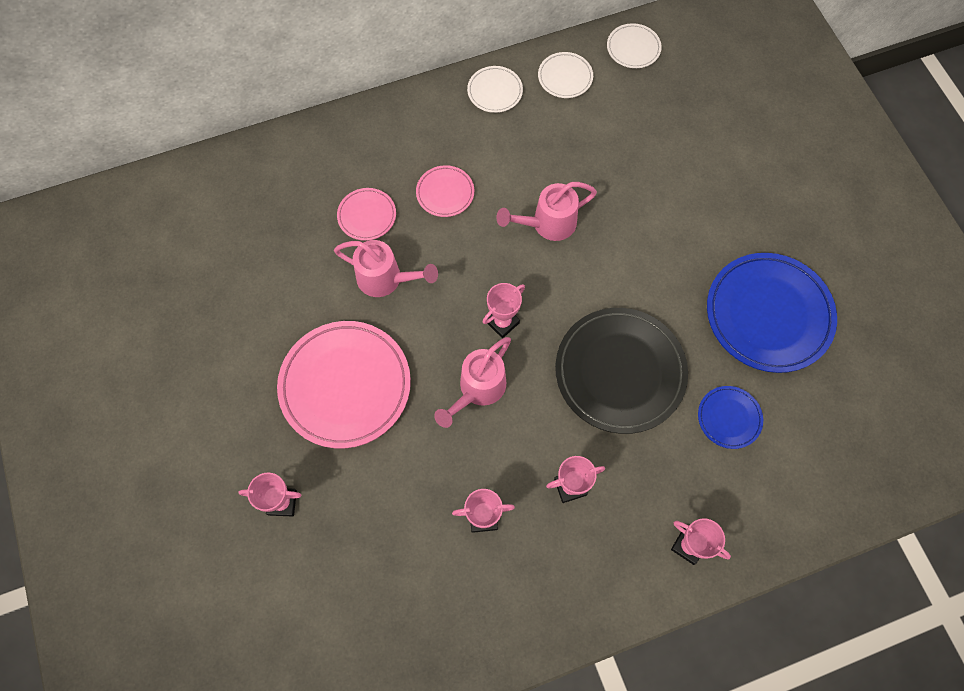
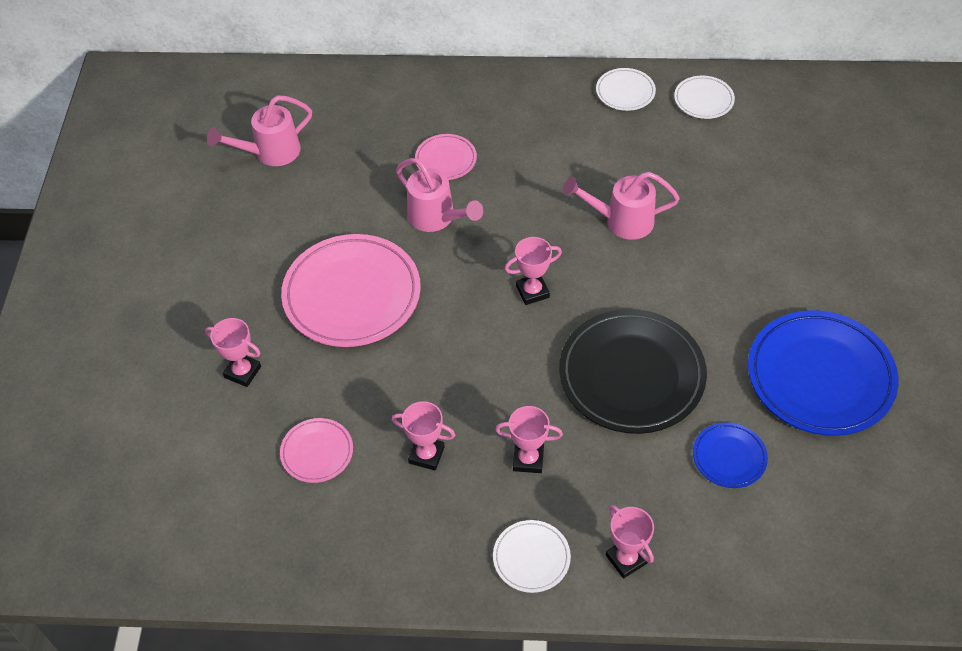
camera: 25 degrees right, 15 degrees down
(445, 193) = (531, 163): pink plate -> pink plate (317, 452)
(478, 389) = (479, 341): pink watering can -> pink watering can (271, 152)
(633, 48) = (788, 94): white plate -> white plate (531, 558)

